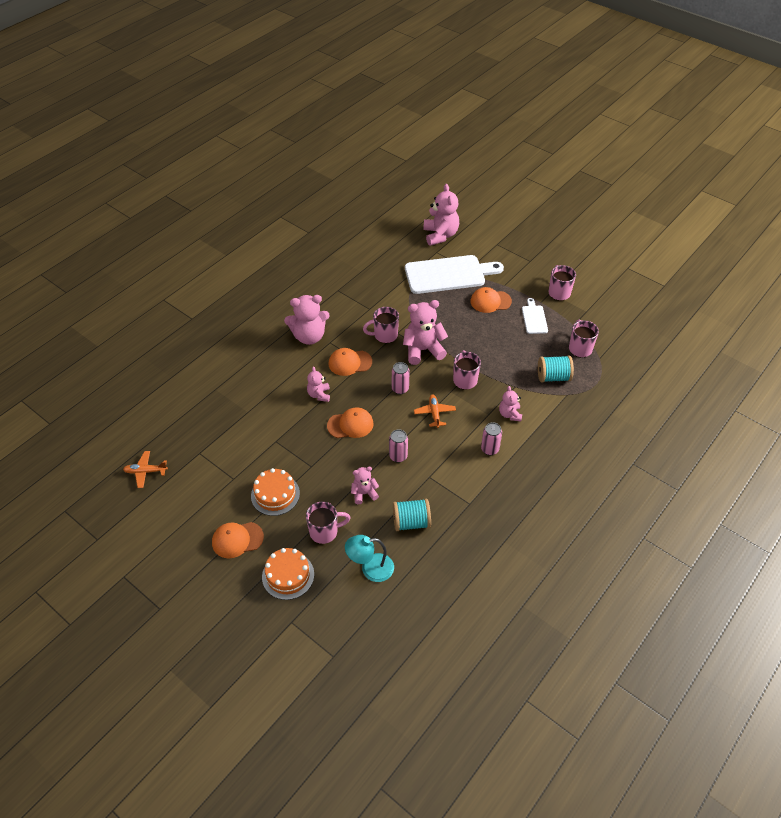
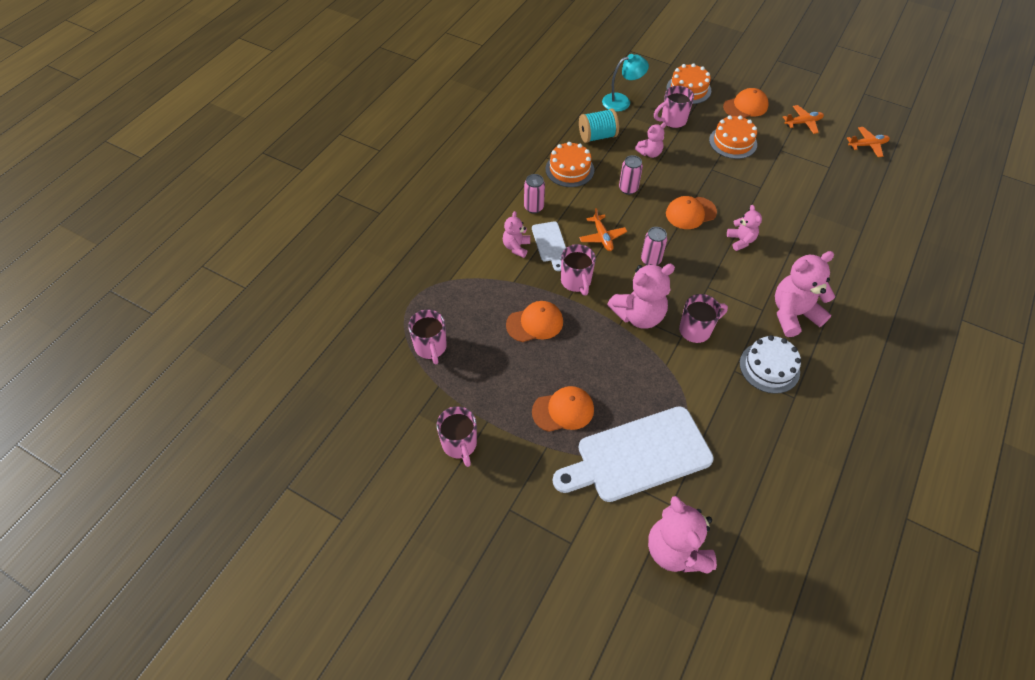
camera: 170 degrees right, 5 degrees up
(190, 508) = (803, 123): none -> orange plane
(345, 307) = (769, 367): none -> white cake
(350, 363) = (724, 285): orange cap -> orange cap (535, 323)
(448, 485) = (569, 169): none -> orange cake
(509, 414) = (516, 247): pink teddy bear -> pink teddy bear turned 150 degrees counterclockwise
(534, 318) = (495, 389): white cutting board -> white cutting board (550, 243)
(553, 377) = (466, 301): turquoise spool -> none

